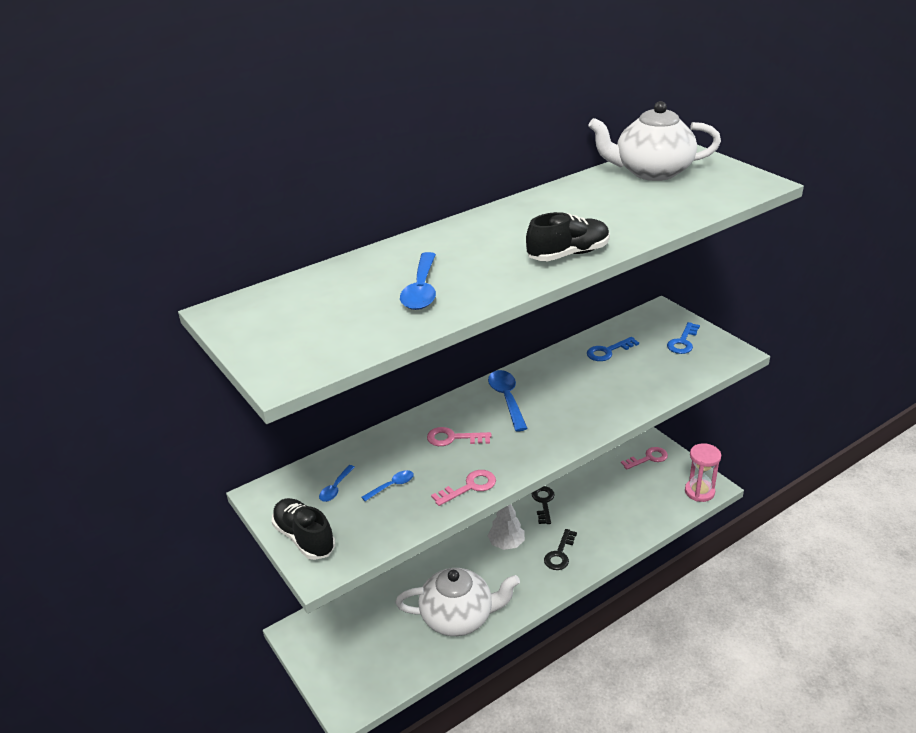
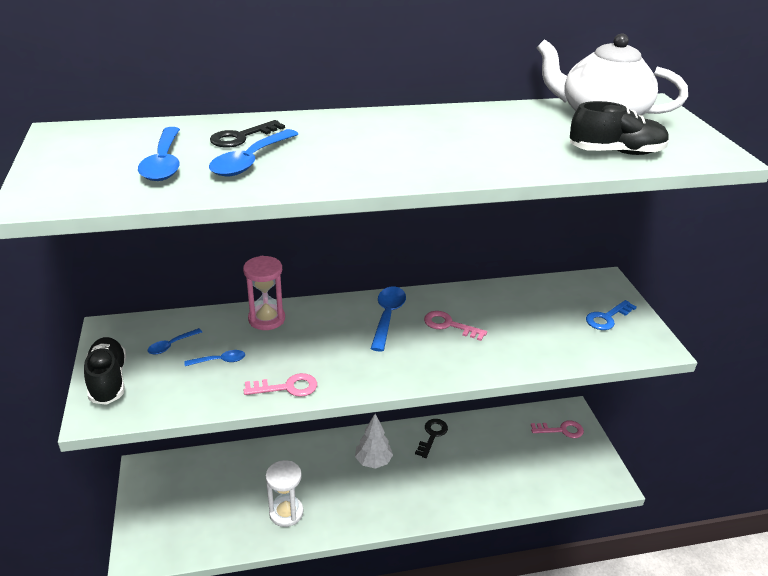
camera: 20 degrees right, 0 degrees up
(350, 313) = (164, 163): none -> blue spoon
(453, 438) = (309, 336): pink key -> pink key (449, 325)
(458, 617) = (286, 513): white teapot -> white hourglass
(560, 554) = (416, 491): black key -> black key (241, 137)
(568, 254) = (430, 168): black shoe -> black shoe (616, 152)
(608, 351) = (521, 303): blue key -> none
(699, 492) = (595, 482): pink hourglass -> pink hourglass (266, 319)

